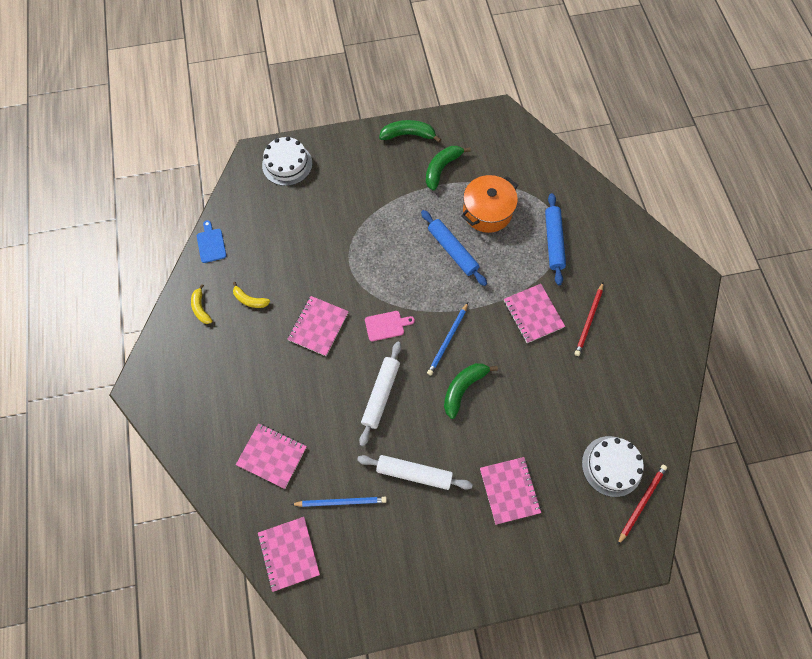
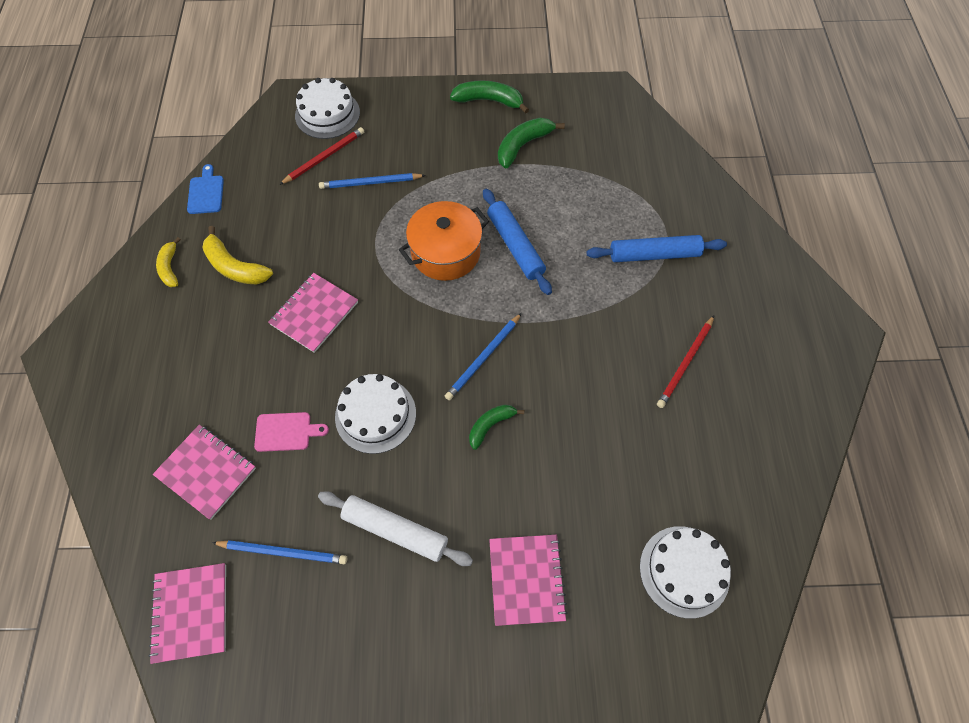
camera: 10 degrees right, 5 degrees down
(250, 300) = (235, 267): yellow banana -> yellow banana, size x1.55
(334, 217) = (370, 183): none -> blue pencil
(381, 394) = (375, 415): white rolling pin -> white cake
(386, 325) = (405, 326): pink cutting board -> pink cutting board (286, 432)
(463, 388) = (490, 425): green banana -> green banana, size x0.64
(487, 211) = (572, 205): orange pot -> orange pot (445, 252)
(533, 314) = (608, 342): pink notebook -> none
(553, 241) = (654, 254): blue rolling pin -> blue rolling pin turned 75 degrees clockwise
(641, 502) = (720, 634): red pencil -> red pencil (324, 157)

